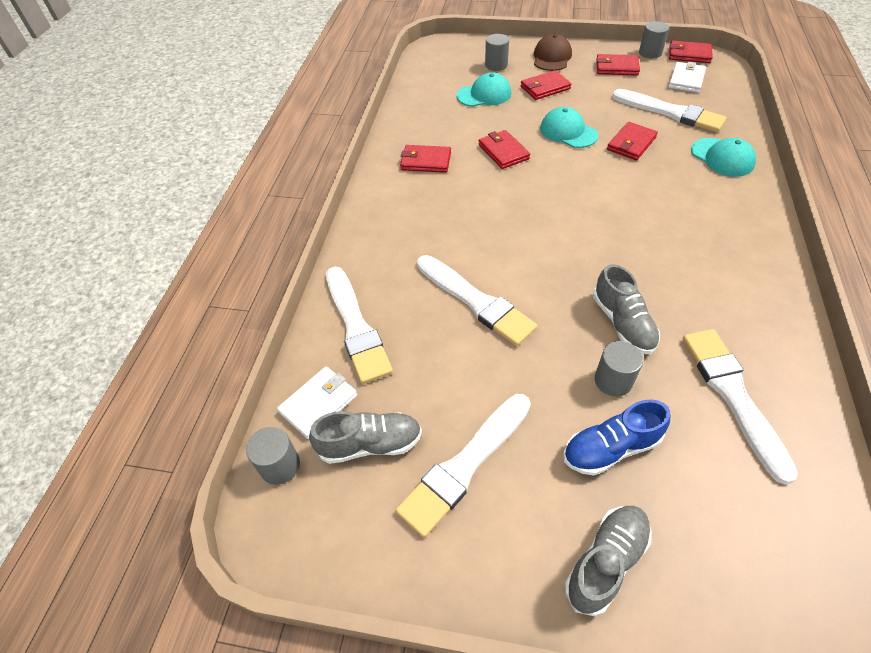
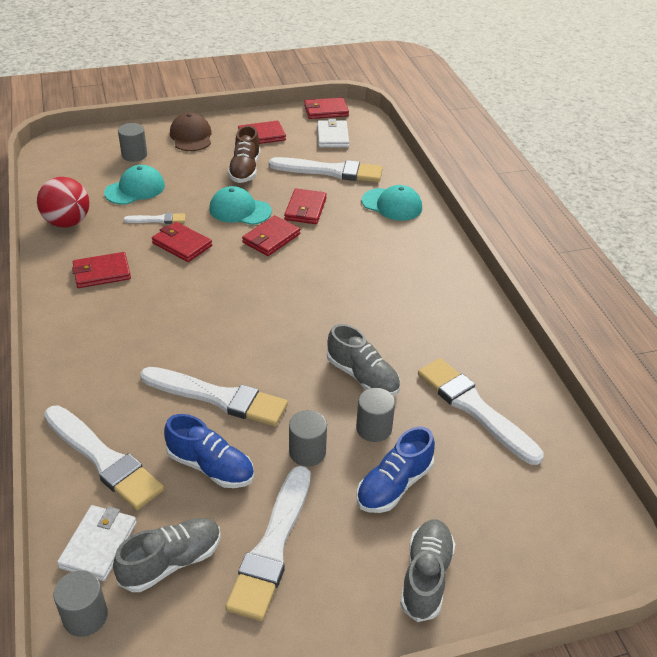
camera: 30 degrees left, 10 degrees down
(417, 112) = (67, 222): none -> red ball
(442, 365) = (211, 467): none -> blue shoe
(492, 125) = (158, 220): none -> white brush
(545, 88) = (197, 170): red wallet -> red wallet (271, 238)
(588, 96) = (245, 170): none -> brown shoe
(650, 53) = (288, 115): grey cylinder -> grey cylinder (307, 452)

